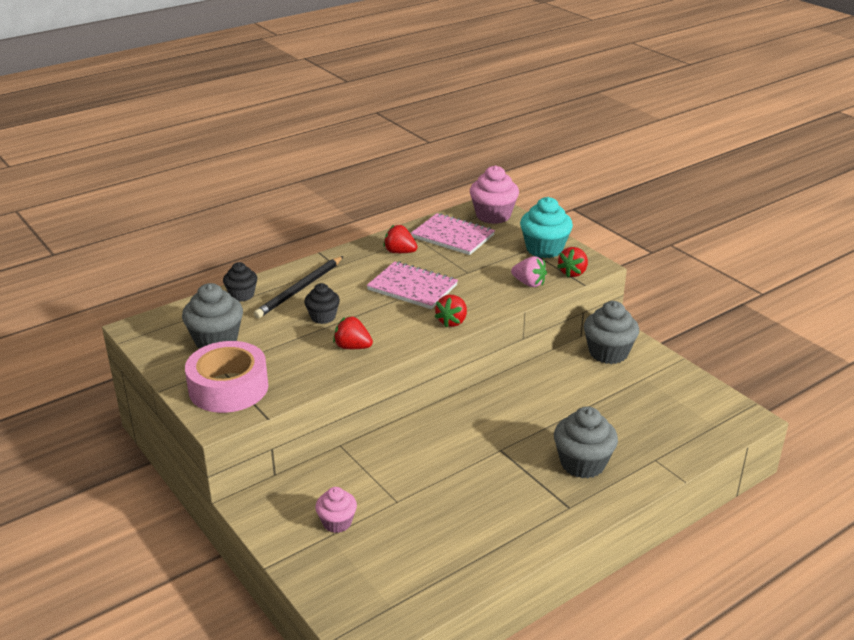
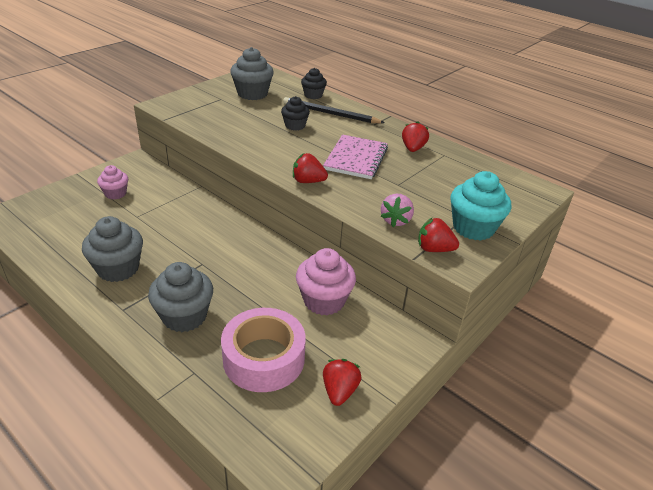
camera: 75 degrees right, 5 degrees up
(228, 388) = (197, 104): pink tape -> pink tape (264, 358)
(352, 347) = (256, 141): red strawberry -> red strawberry (339, 391)
(452, 236) = (460, 172): pink notebook -> none
(493, 215) = (520, 192): pink cupcake -> pink cupcake (324, 301)
(608, 353) = (378, 331): grey cupcake -> grey cupcake (118, 268)

